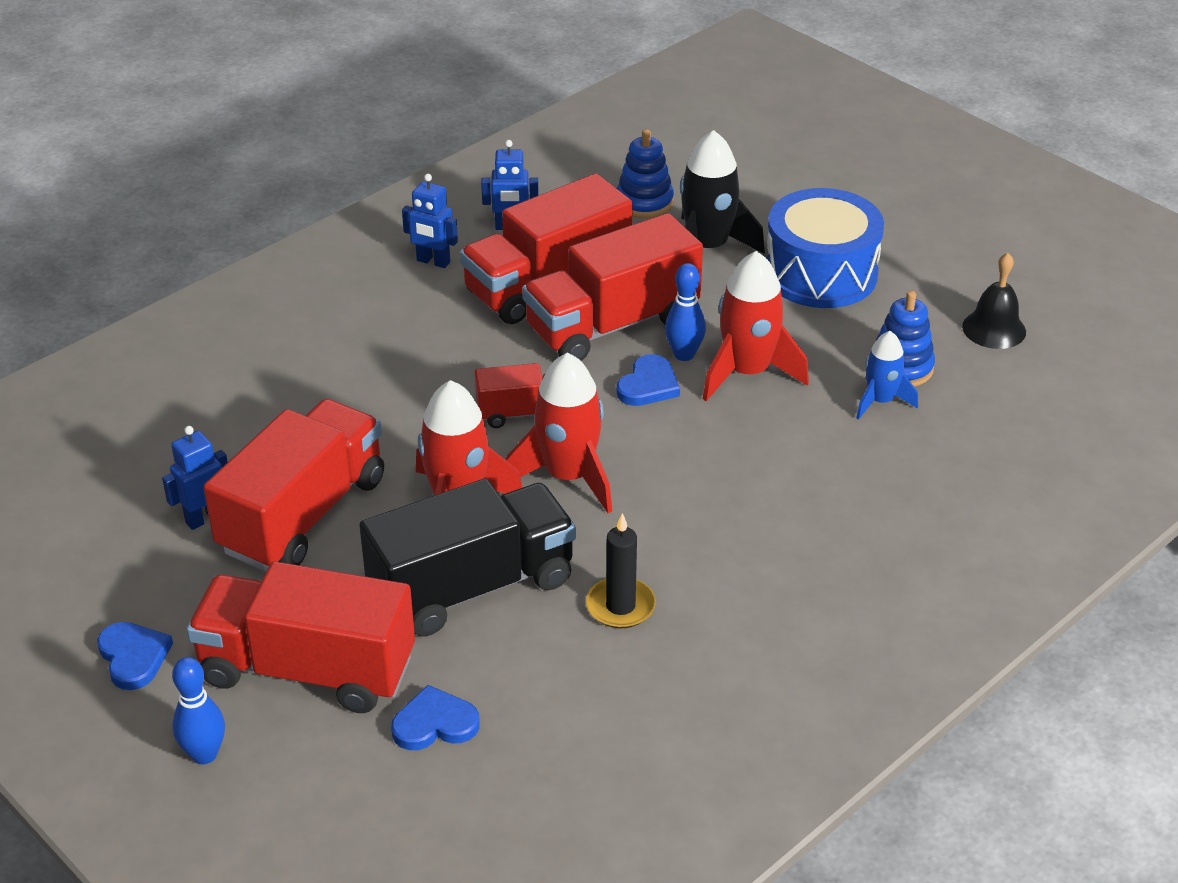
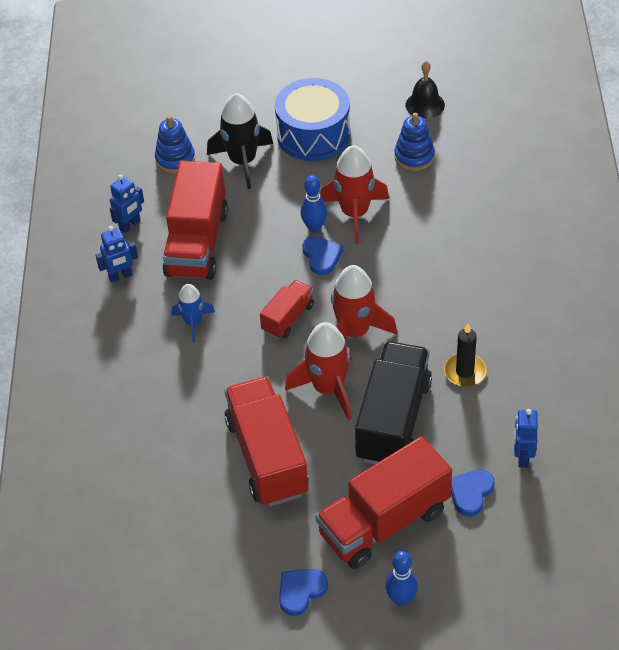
camera: 45 degrees left, 10 degrees up
(133, 657) = (300, 591): blue heart -> blue heart turned 60 degrees counterclockwise
(205, 518) = (224, 501): blue robot -> blue robot (522, 457)
(612, 325) = (259, 239): red truck -> none
(880, 401) = (429, 181): blue rocket -> blue rocket (193, 322)

